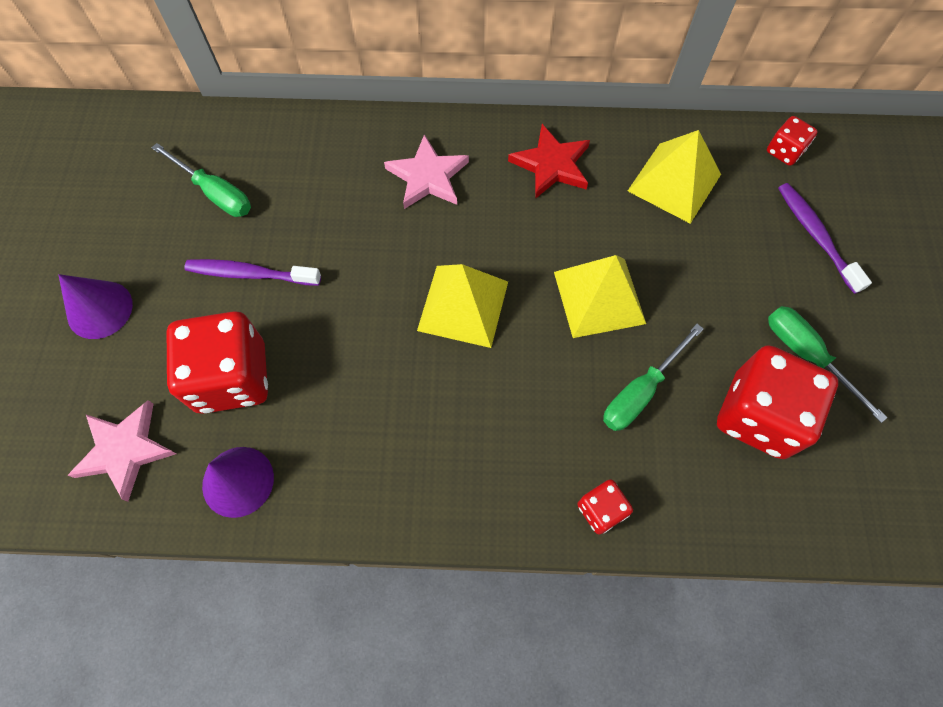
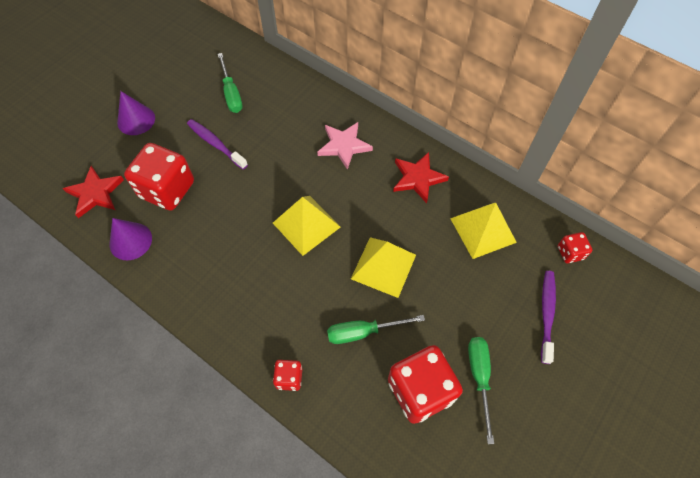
camera: 35 degrees right, 5 degrees down
(125, 450) = (95, 193): pink star -> red star

